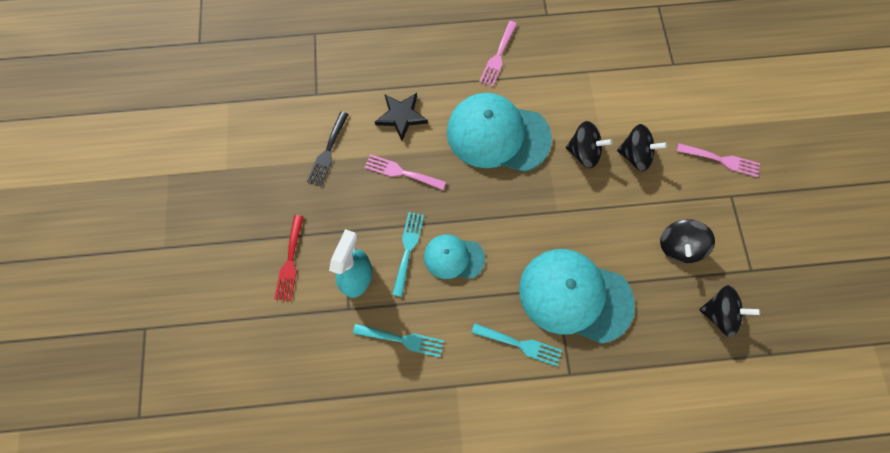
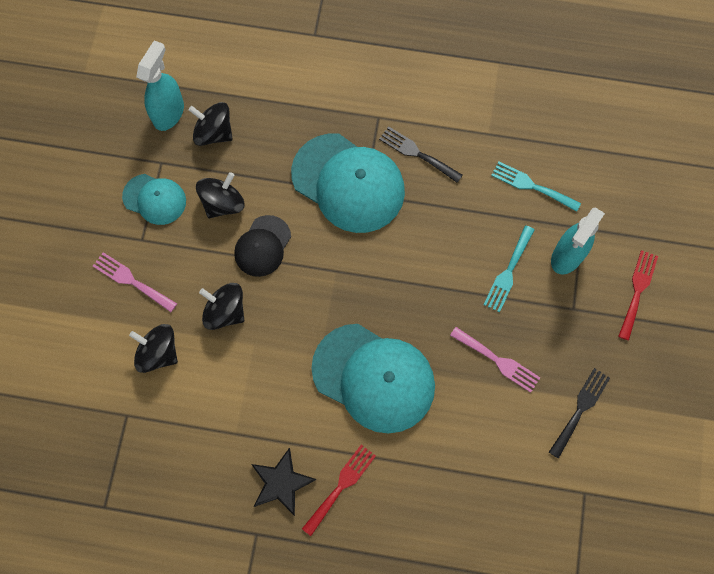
camera: 165 degrees left, 0 degrees up
(401, 116) = (483, 433): black star -> black star (281, 483)
(453, 257) = (461, 251): turquoise cap -> turquoise cap (154, 199)
(498, 56) = (341, 486): pink fork -> red fork
(520, 344) = (417, 153): turquoise fork -> black fork
(583, 152) = (282, 330): black spinning top -> black spinning top (158, 353)
(627, 217) = (262, 246): none -> black cap
(770, 323) = (169, 113): none -> turquoise spray bottle

